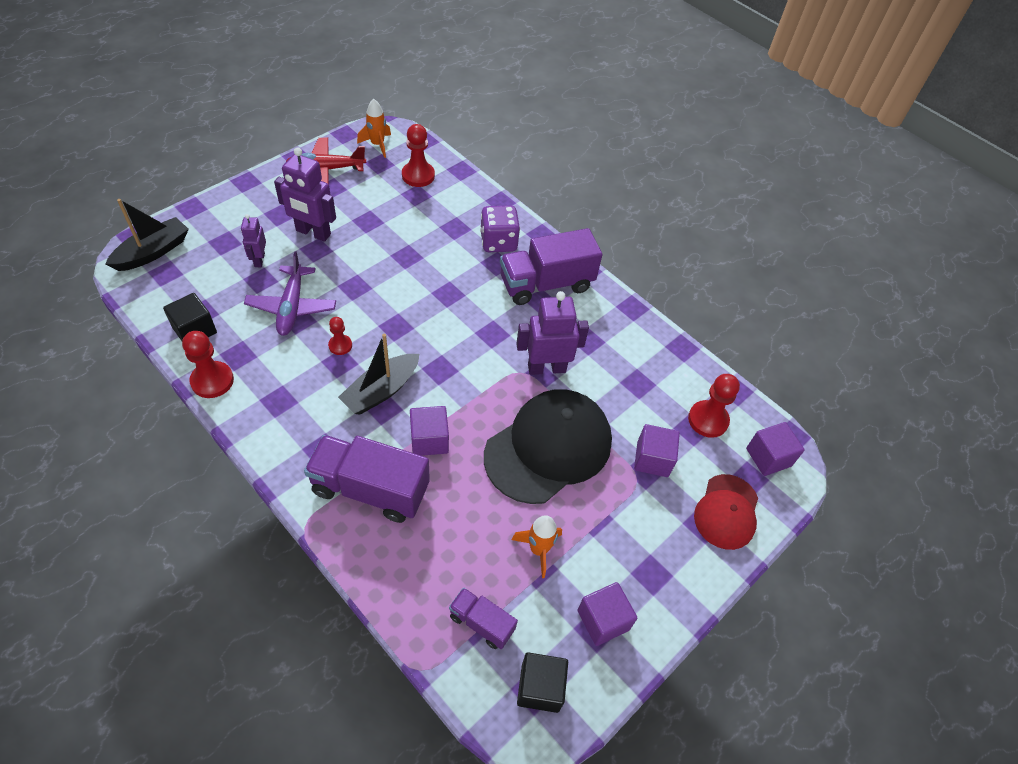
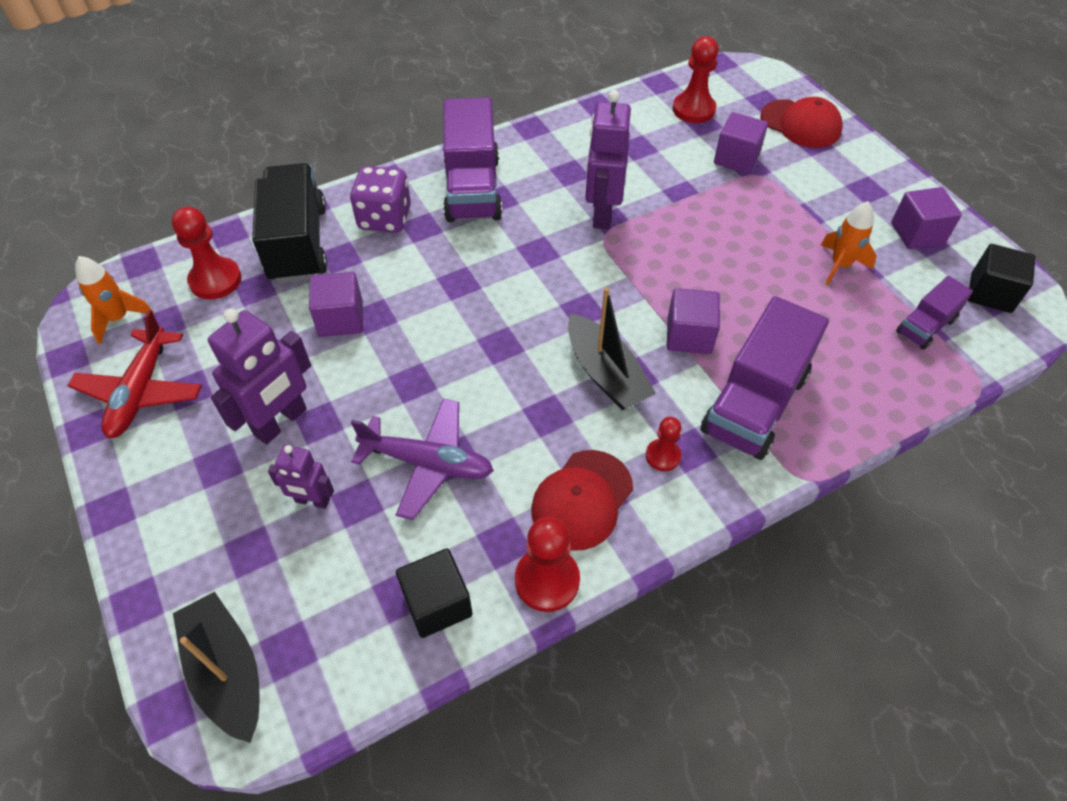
camera: 70 degrees left, 0 degrees up
(273, 391) = (582, 500): none -> red cap
(340, 345) = (518, 410): red pawn -> red pawn (663, 456)
(460, 204) = (298, 244): none -> black truck
(548, 448) = (713, 233): black cap -> none
(768, 457) = (742, 83): purple cube -> purple cube (341, 319)

